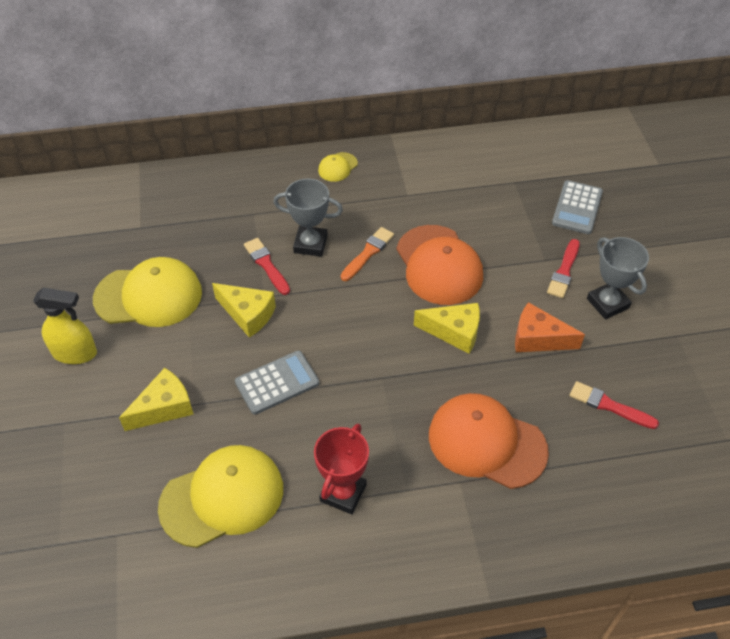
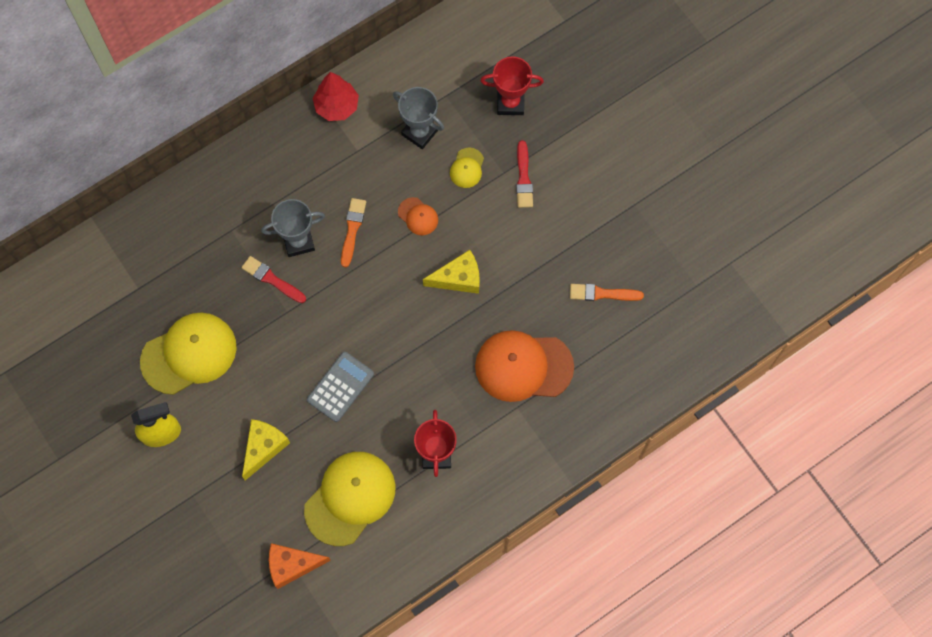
camera: 25 degrees left, 20 degrees up
(247, 314) = (283, 335): yellow cheese -> none
(337, 167) = (279, 145): yellow cap -> yellow cap (467, 168)
(406, 157) = (337, 106): none -> red tree
(439, 265) = (418, 216): orange cap -> orange cap, size x0.46
(538, 338) = (527, 255): orange cheese -> orange cheese (292, 565)
(577, 208) = (510, 103): grey calculator -> red trophy
(607, 303) = (570, 196): grey trophy -> grey trophy (419, 132)
(609, 405) = (602, 294): red brush -> orange brush

